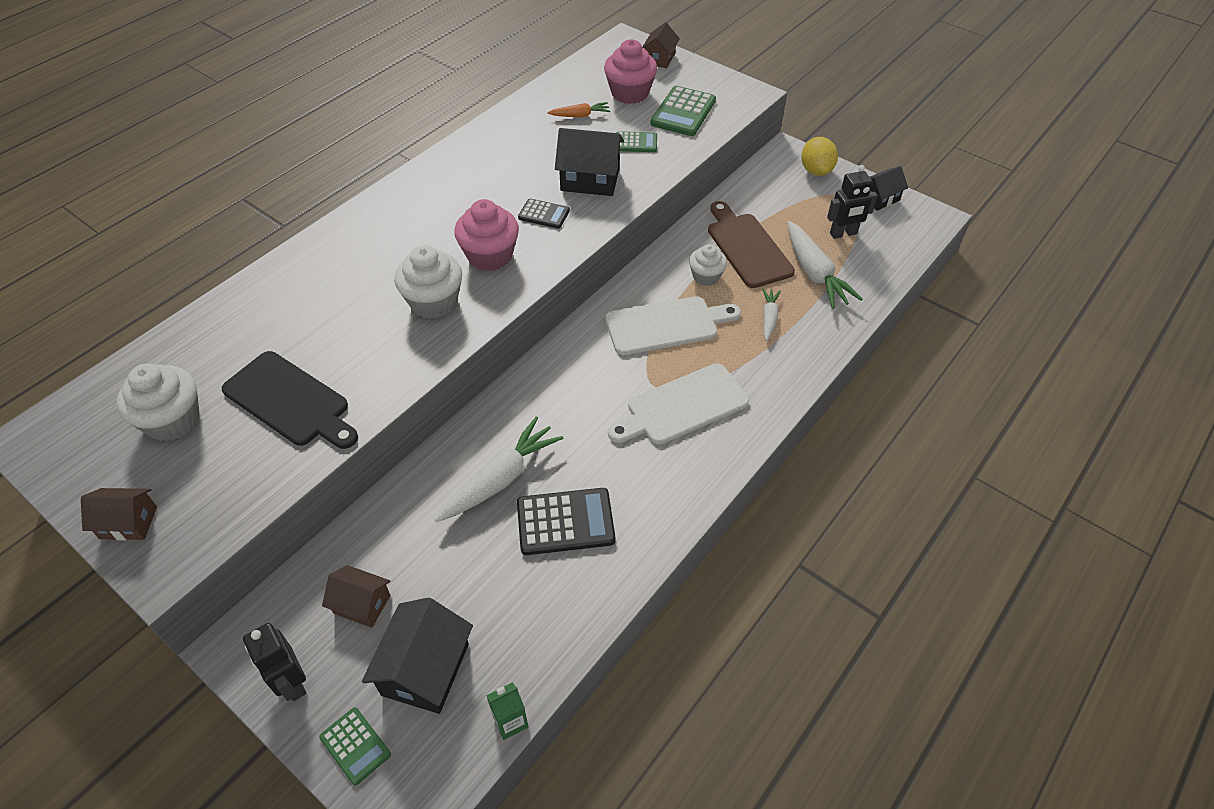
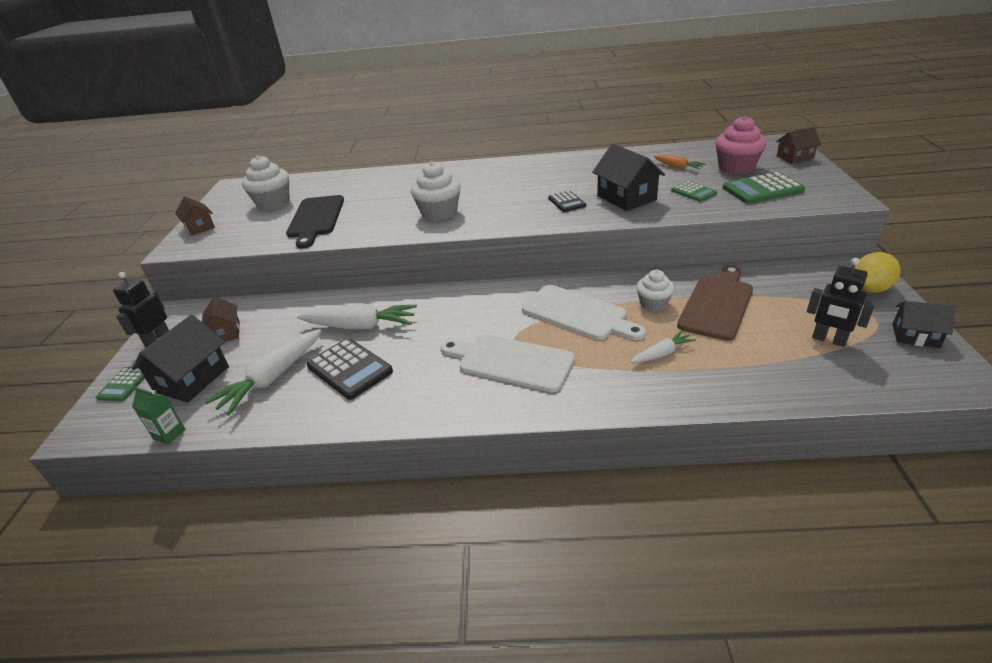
camera: 55 degrees right, 15 degrees down
(425, 669) = (192, 379): black house -> black house turned 45 degrees counterclockwise
(490, 256) = (502, 207): pink cupcake -> none
(814, 273) = (753, 350): white carrot -> white carrot (272, 378)

